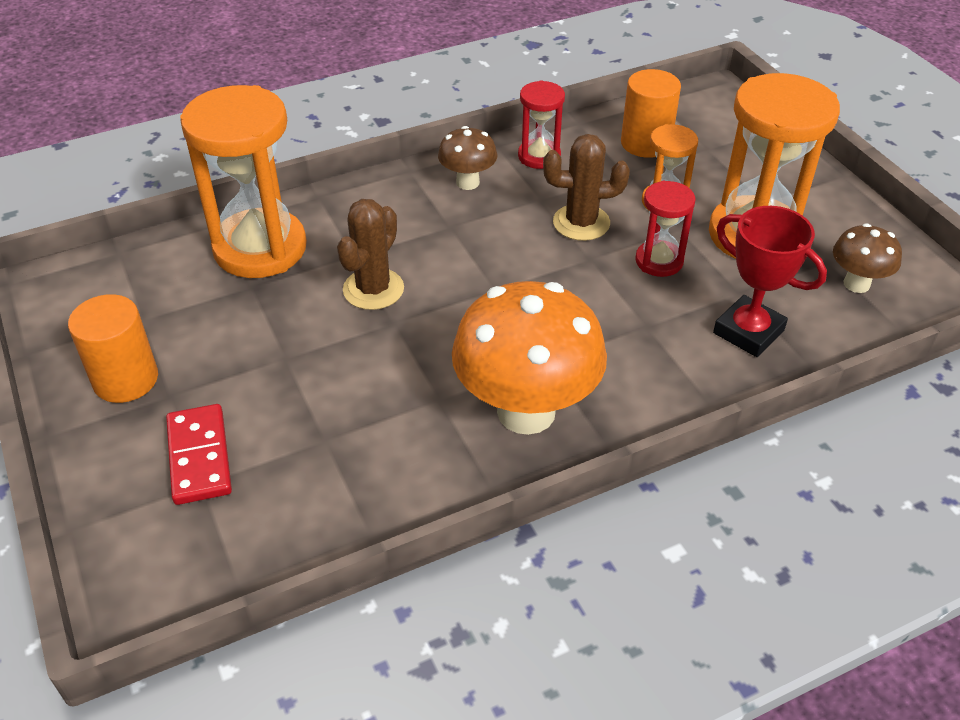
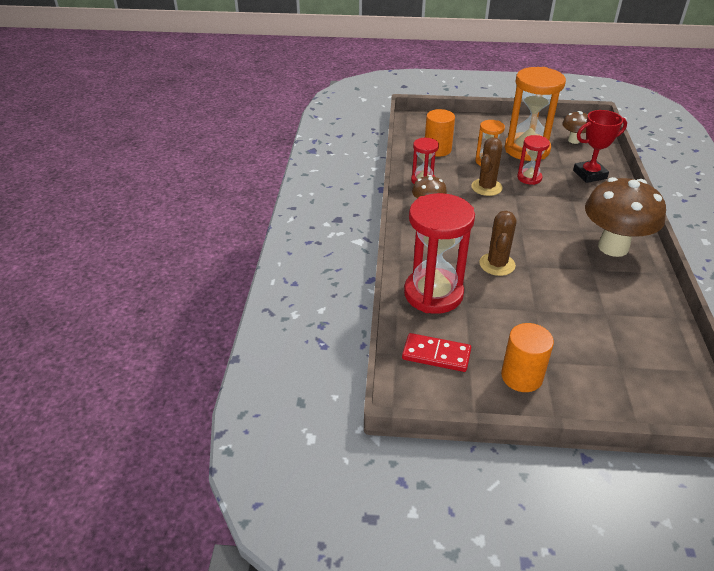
camera: 60 degrees left, 5 degrees down
(199, 457) = (600, 362): red domino -> red domino (436, 355)
(260, 248) = (433, 294): orange hourglass -> red hourglass
(373, 289) = (497, 264): brown cactus -> brown cactus turned 45 degrees clockwise
(526, 411) = (613, 247): orange mushroom -> brown mushroom

